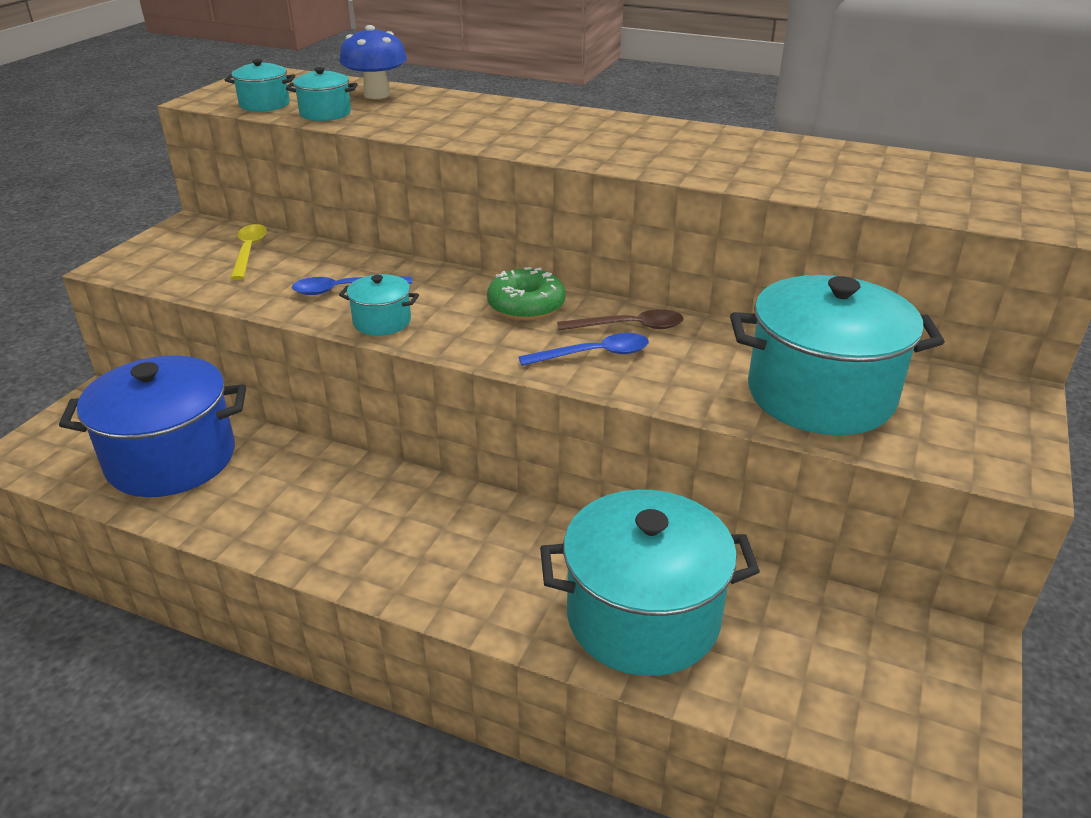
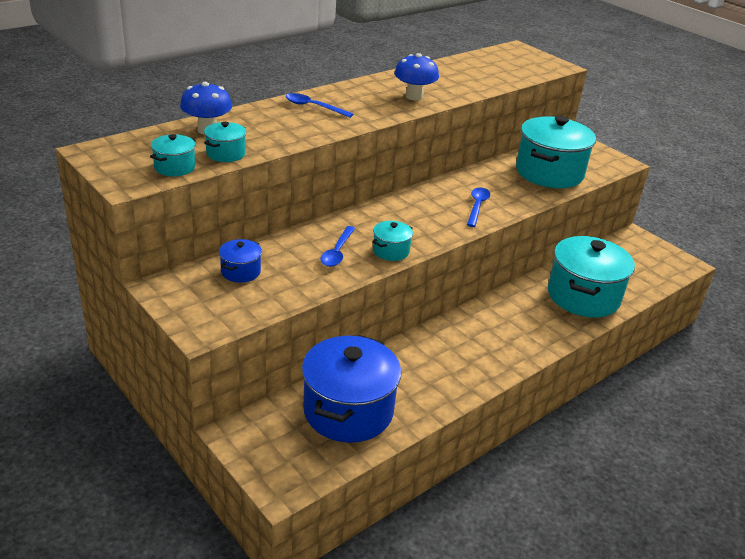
camera: 65 degrees left, 0 degrees up
(249, 251) = (241, 271): yellow spoon -> blue pot
(522, 118) = (313, 107): none -> blue spoon
(526, 306) = (412, 206): green donut -> none
(629, 327) = (458, 189): brown spoon -> none
(665, 156) = (414, 97): none -> blue mushroom

